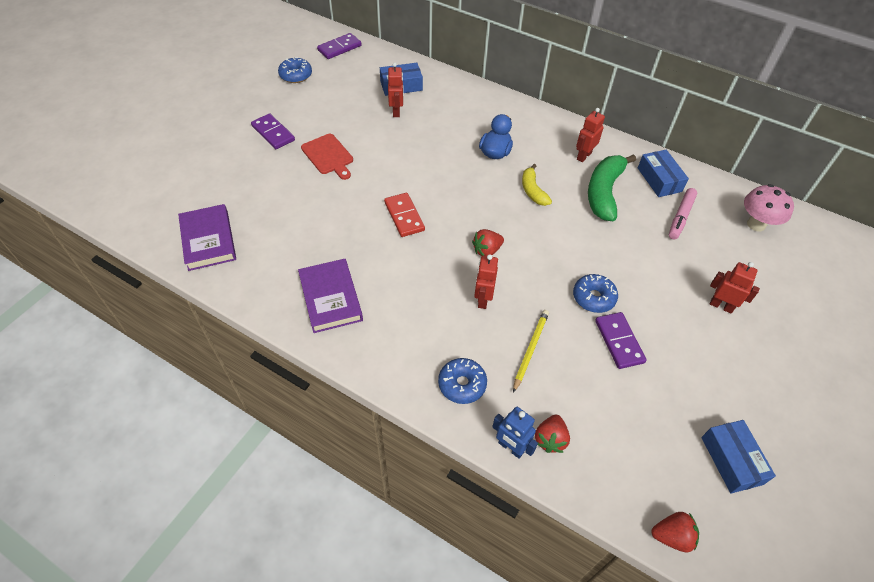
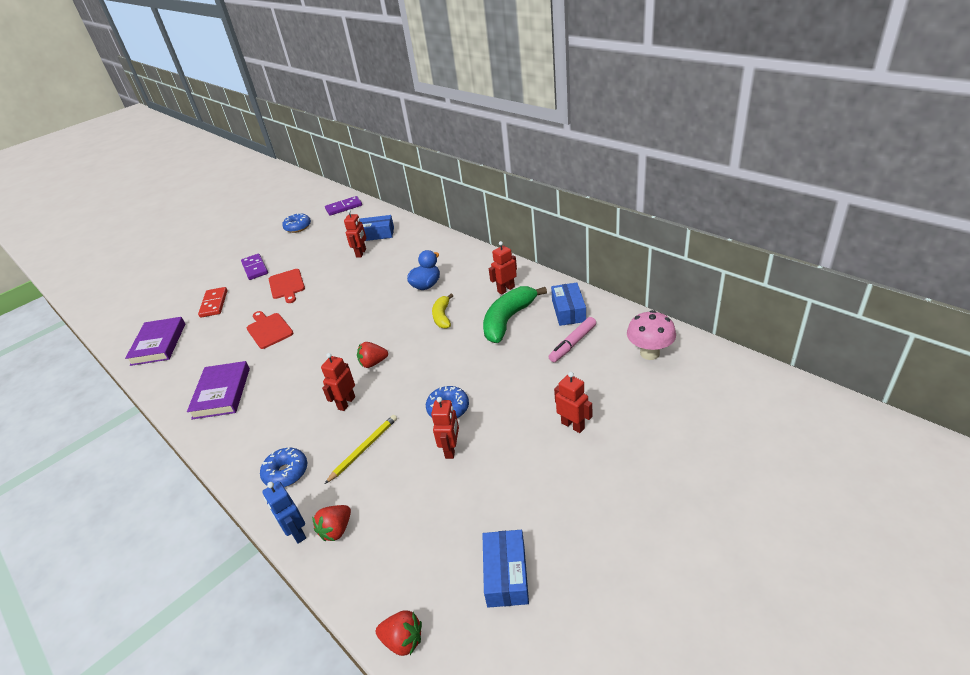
camera: 20 degrees right, 15 degrees down
(340, 215) = (269, 329): none -> red cutting board
(404, 216) = (319, 333): red domino -> red domino (214, 304)
(619, 341) = (451, 449): purple domino -> red robot

